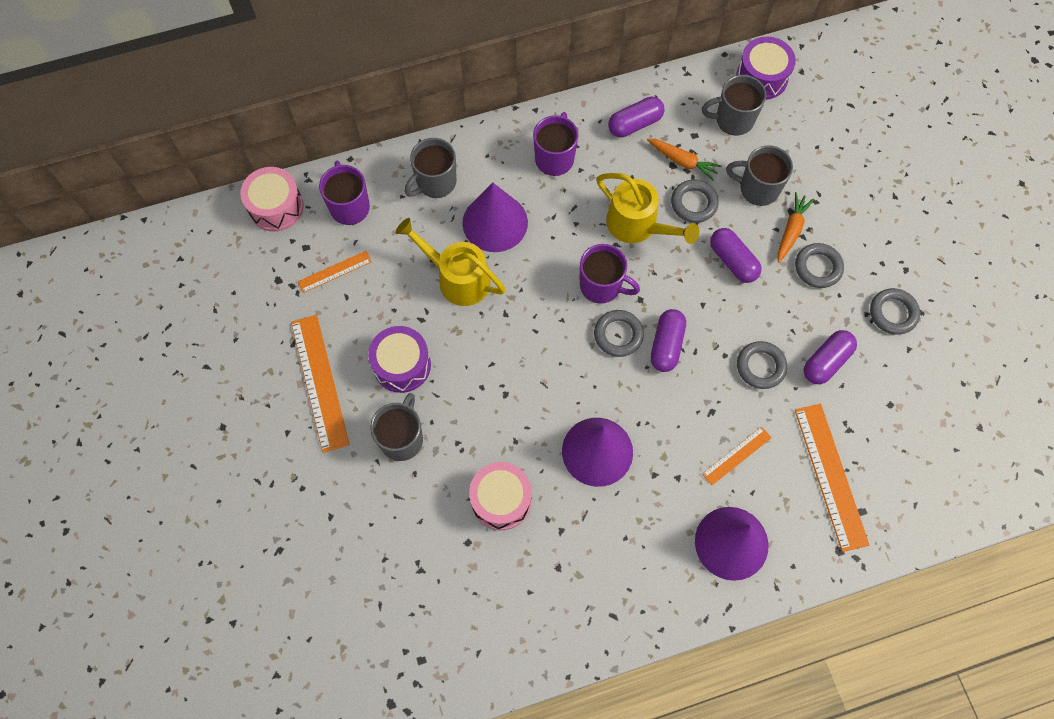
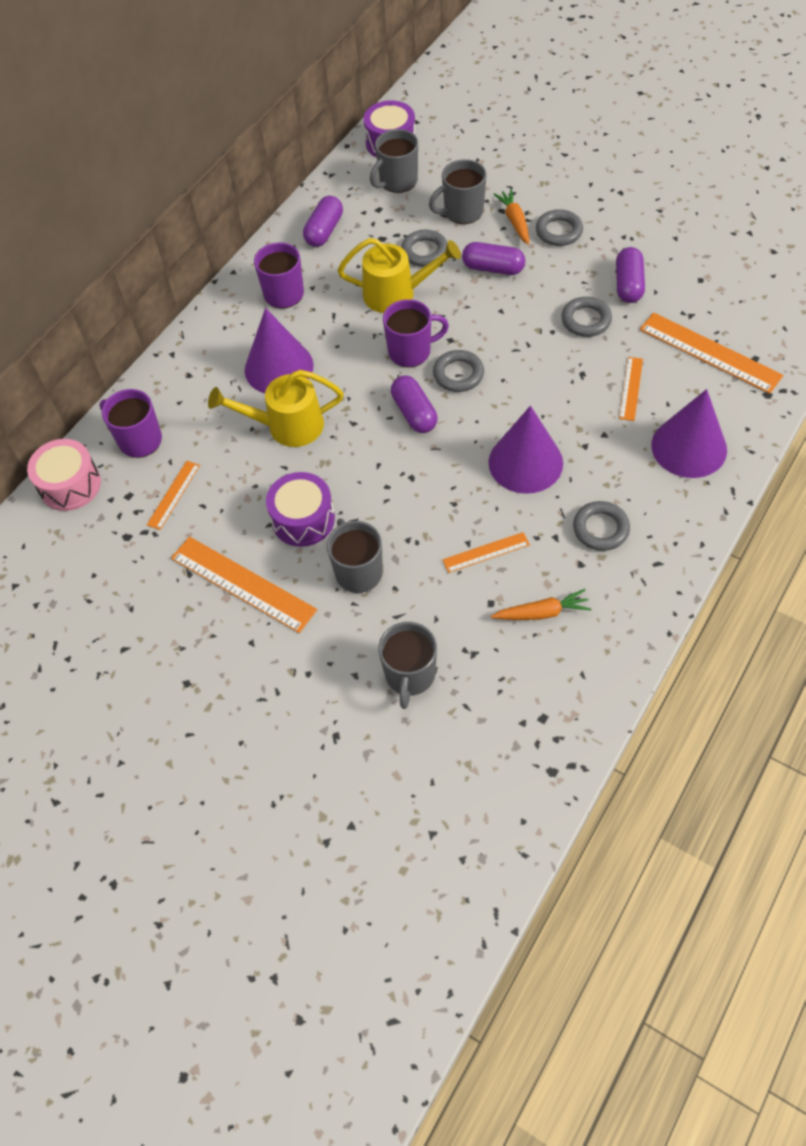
camera: 35 degrees left, 10 degrees down
(435, 182) = (199, 374): grey mug -> grey mug (410, 675)
(501, 500) = (486, 552): pink drum -> orange ruler
(666, 345) = (502, 355): purple capsule -> purple capsule (414, 413)
(682, 161) = (387, 231): orange carrot -> orange carrot (542, 612)
(893, 313) = (641, 224): grey ring -> grey ring (600, 529)

